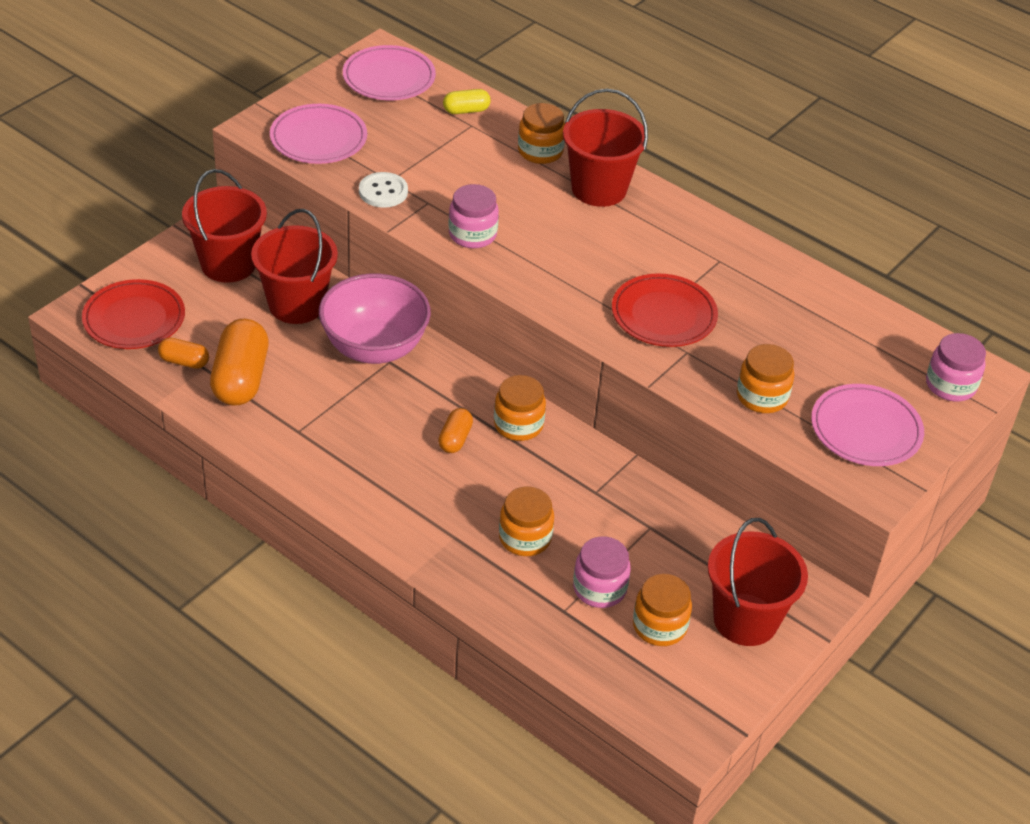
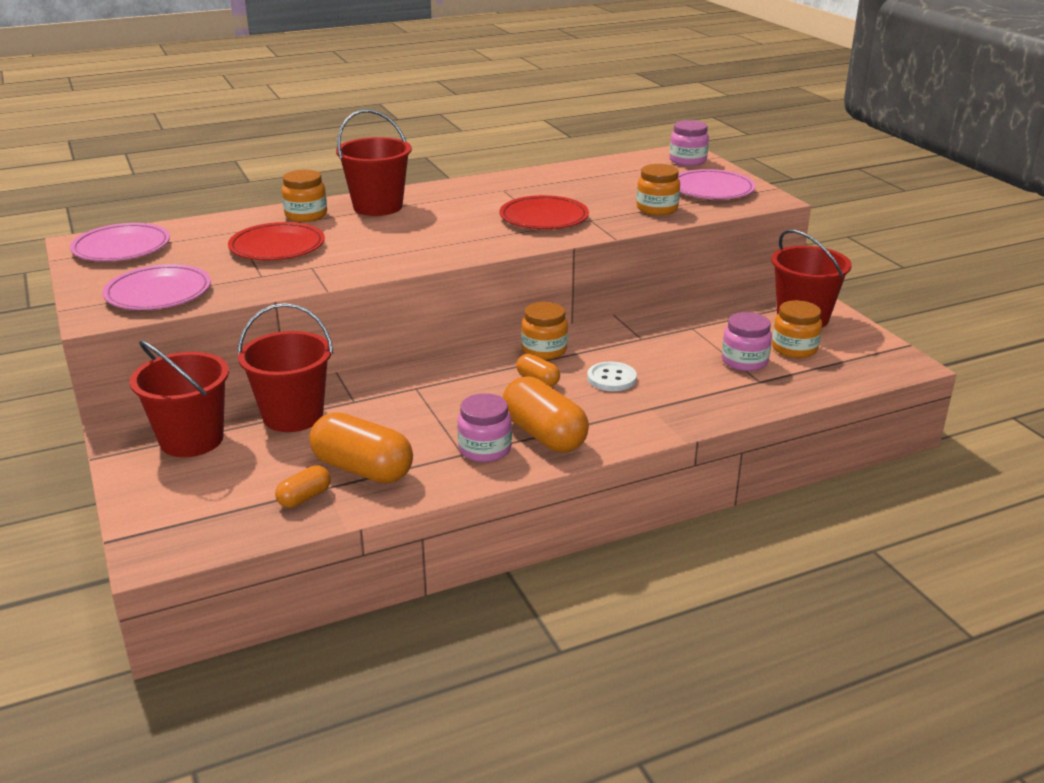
camera: 60 degrees left, 15 degrees down
(134, 319) = (205, 516): red plate -> red plate (277, 247)
(359, 474) = (544, 435): none -> orange capsule
(374, 348) = (392, 390): pink bowl -> none
(383, 192) = (273, 281): white button -> white button (611, 378)
(466, 110) = (214, 229): yellow capsule -> none
(472, 234) = (375, 259): pink jar -> pink jar (485, 449)
(525, 538) = (672, 378): orange jar -> none

